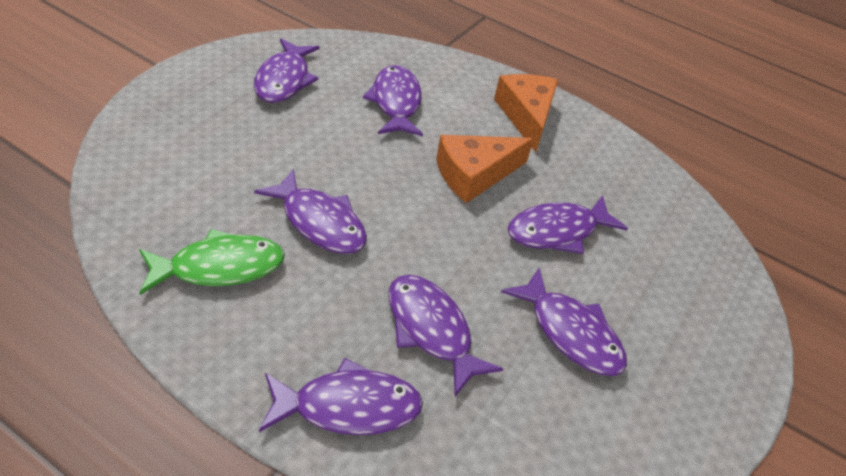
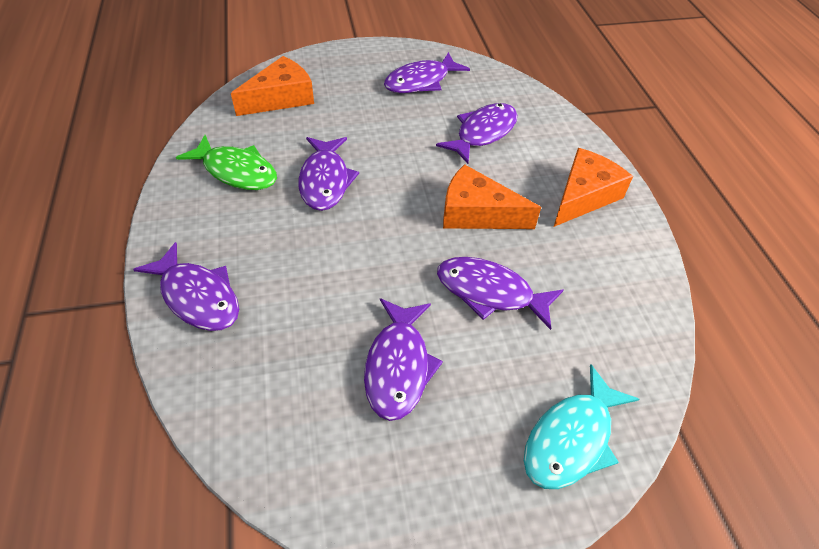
camera: 50 degrees right, 5 degrees up
(163, 166) = (281, 98): none -> orange cheese
(431, 330) = (304, 291): purple fish -> none
(715, 295) = (571, 438): none -> turquoise fish

